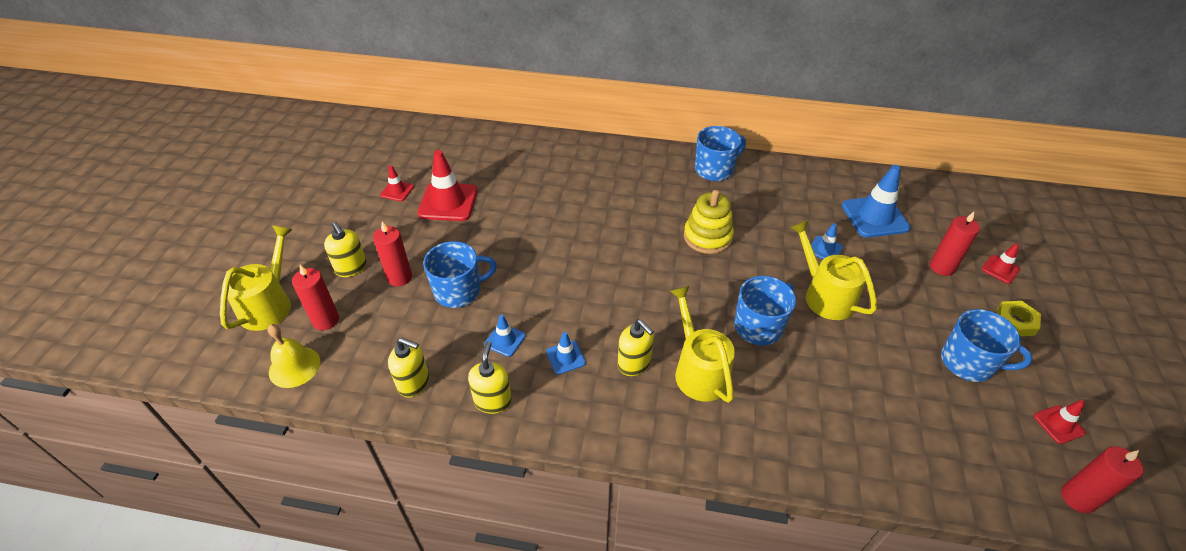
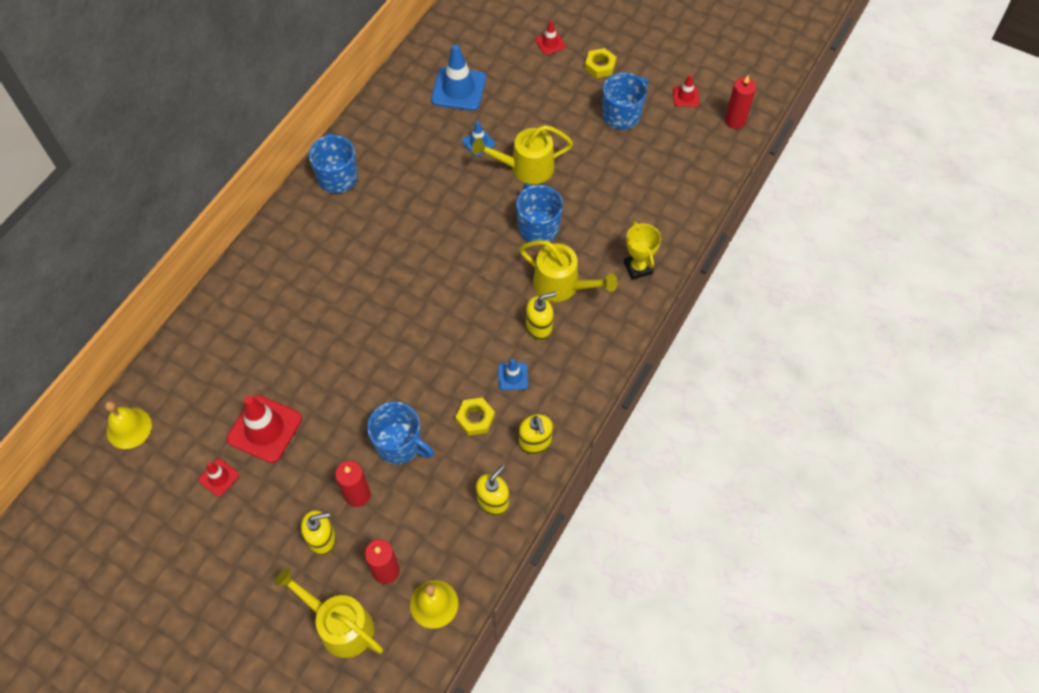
camera: 70 degrees left, 15 degrees up
(427, 135) = (129, 428): none -> yellow bell
(459, 291) = (399, 444): blue mug -> blue mug turned 120 degrees clockwise
(493, 401) = (535, 443): yellow soap dispenser -> yellow soap dispenser turned 135 degrees counterclockwise
(505, 340) = (475, 418): blue traffic cone -> yellow nut
(698, 370) = (562, 285): yellow watering can -> yellow watering can turned 150 degrees counterclockwise
(707, 237) = (424, 220): yellow stacking toy -> none
(766, 440) = (638, 268): none -> yellow trophy
(942, 267) = (532, 77): red candle -> none

